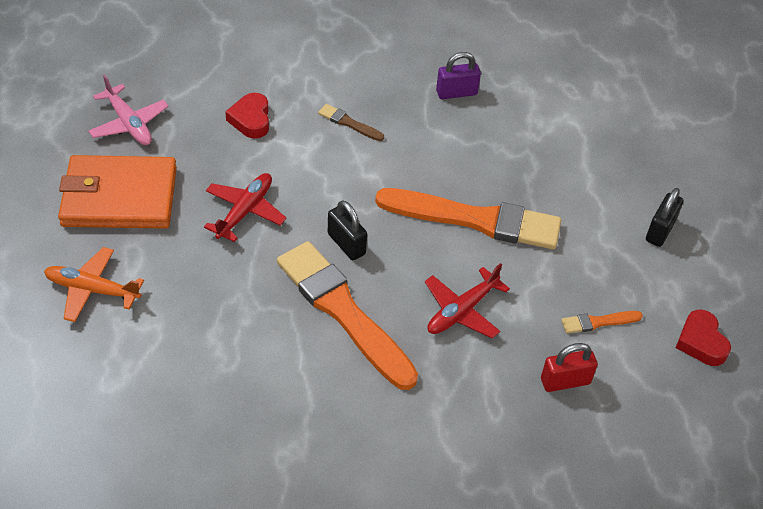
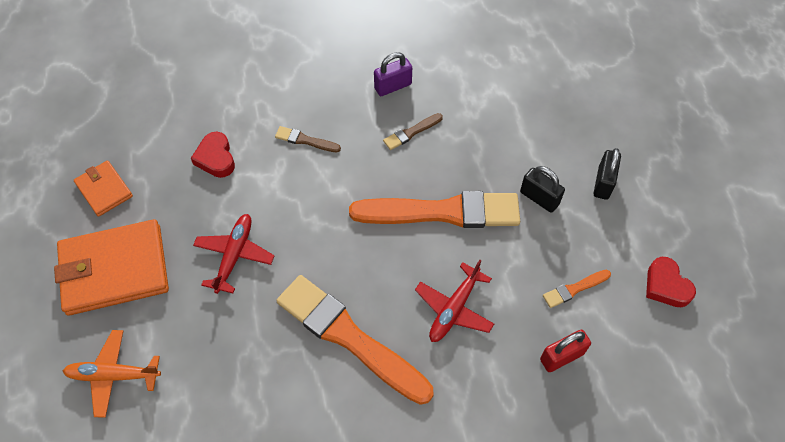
camera: 10 degrees left, 10 degrees up
(129, 123) = (104, 190): pink plane -> orange wallet
(346, 244) = (334, 266): black padlock -> black padlock (539, 198)
(464, 139) = (411, 132): none -> brown brush

